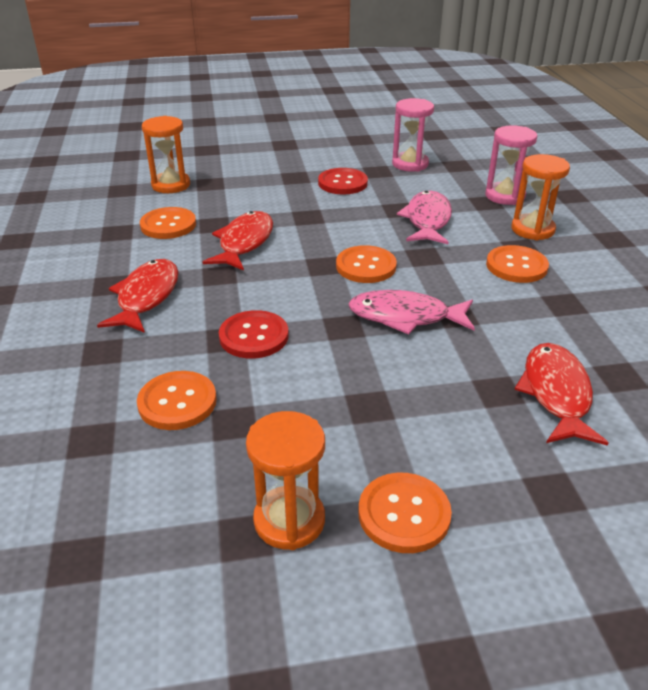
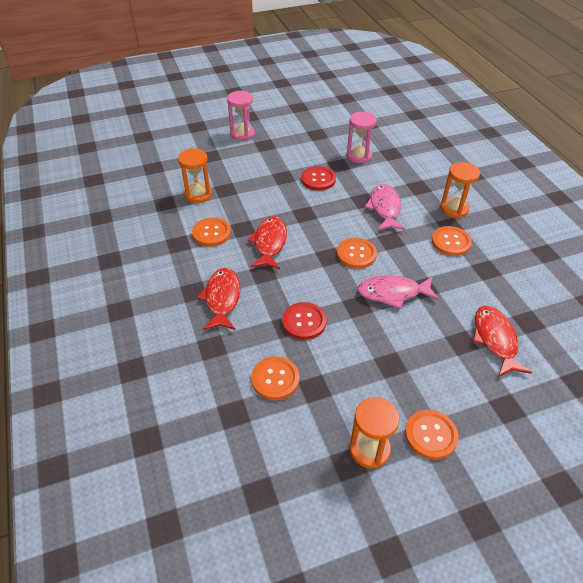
camera: 10 degrees left, 10 degrees up
(505, 196) = (429, 180): pink hourglass -> pink hourglass (242, 134)

